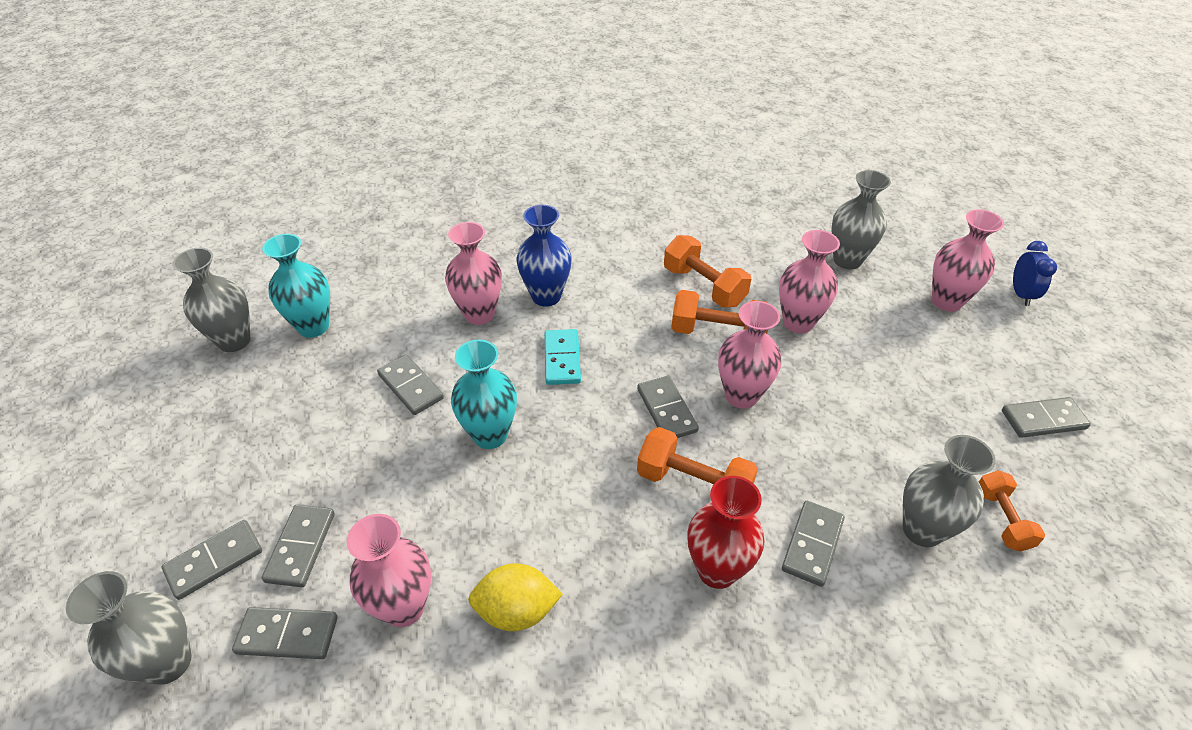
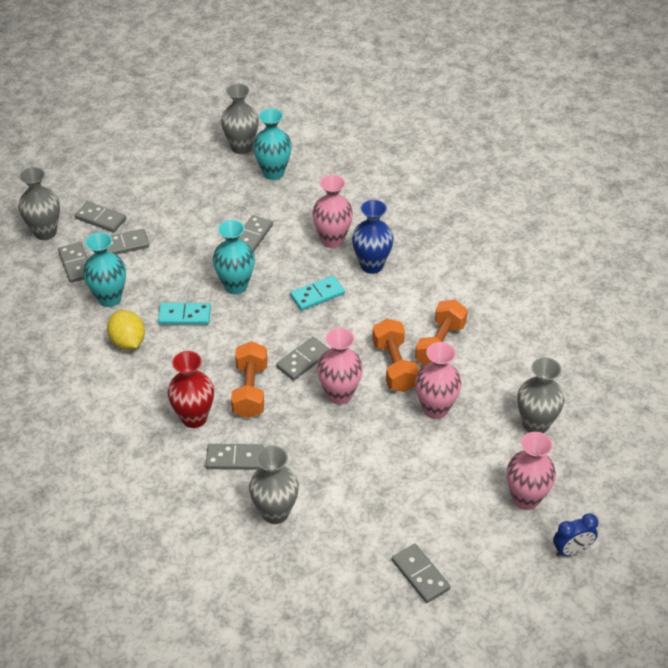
camera: 65 degrees right, 0 degrees up
(404, 607) = (109, 298): pink vase -> turquoise vase
(508, 514) = (184, 316): none -> turquoise domino
(1002, 519) = (307, 556): orange dumbbell -> none

